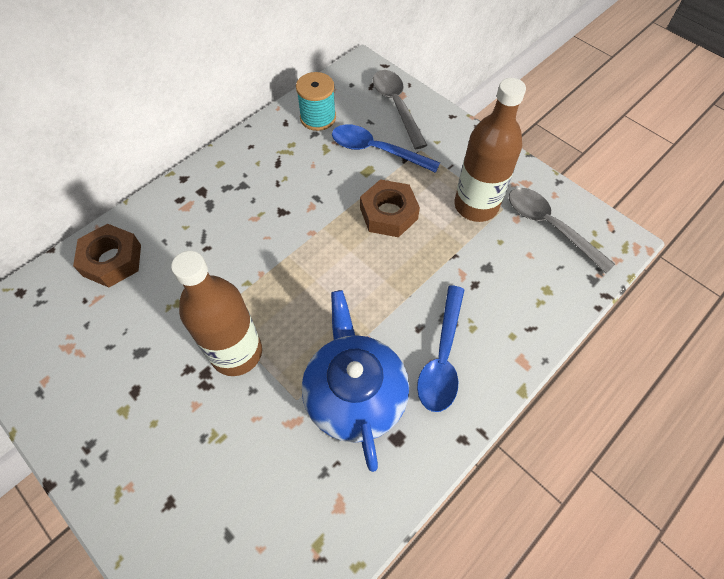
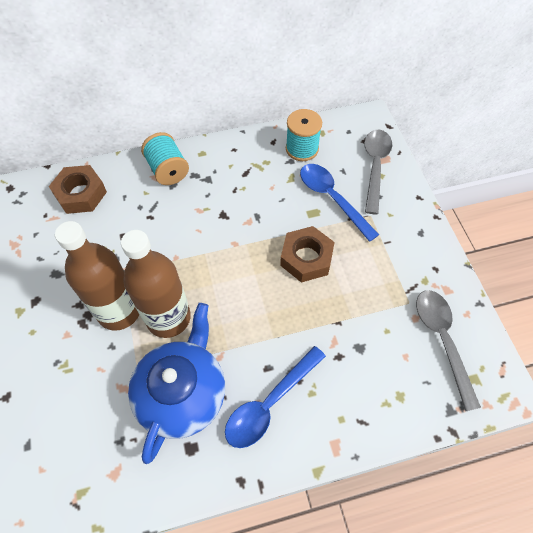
camera: 30 degrees right, 0 degrees up
(194, 194) = (168, 170): none -> turquoise spool
(476, 205) = (386, 288): brown bottle -> brown bottle (168, 318)

